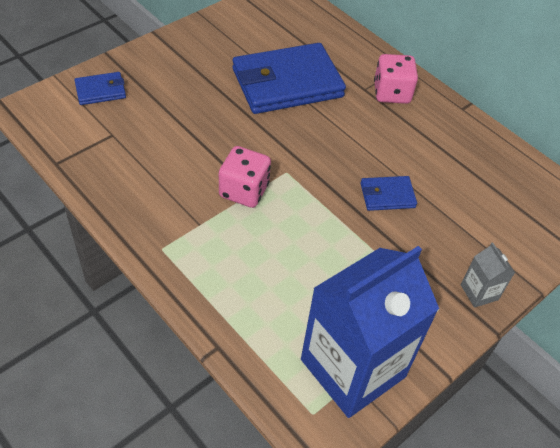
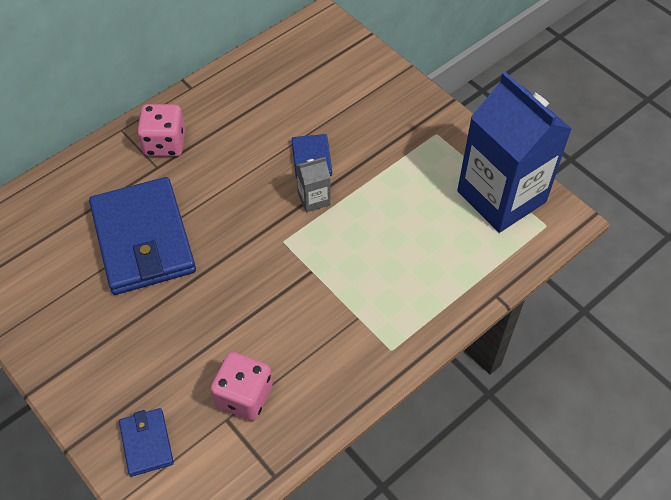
camera: 85 degrees left, 5 degrees up
(244, 191) = (310, 279): pink dice -> pink dice (244, 396)
(479, 292) = (416, 105): grey carton -> grey carton (314, 199)

